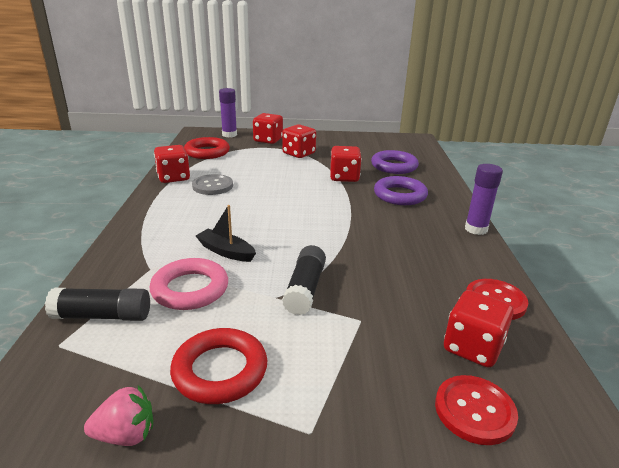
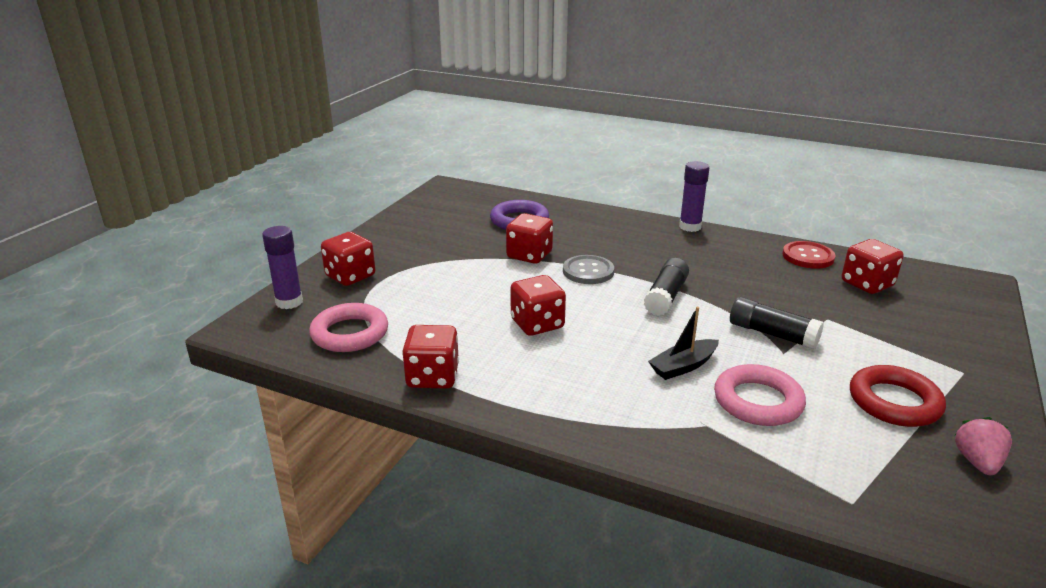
camera: 65 degrees left, 0 degrees up
(102, 316) = (800, 468): black glue stick -> black glue stick (666, 297)
(207, 152) = (350, 333): red ring -> pink ring
(212, 186) = (490, 348): grey button -> grey button (588, 271)
(298, 154) = (427, 265): red dice -> red dice (537, 324)
(400, 195) = (598, 239): purple ring -> none
(474, 411) = (935, 305): red button -> none

